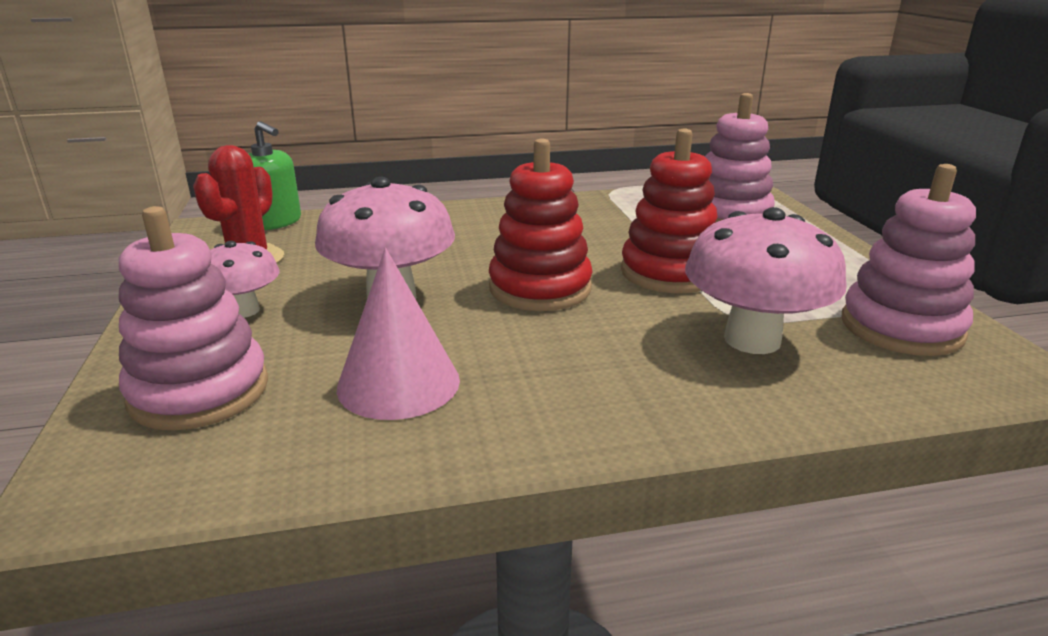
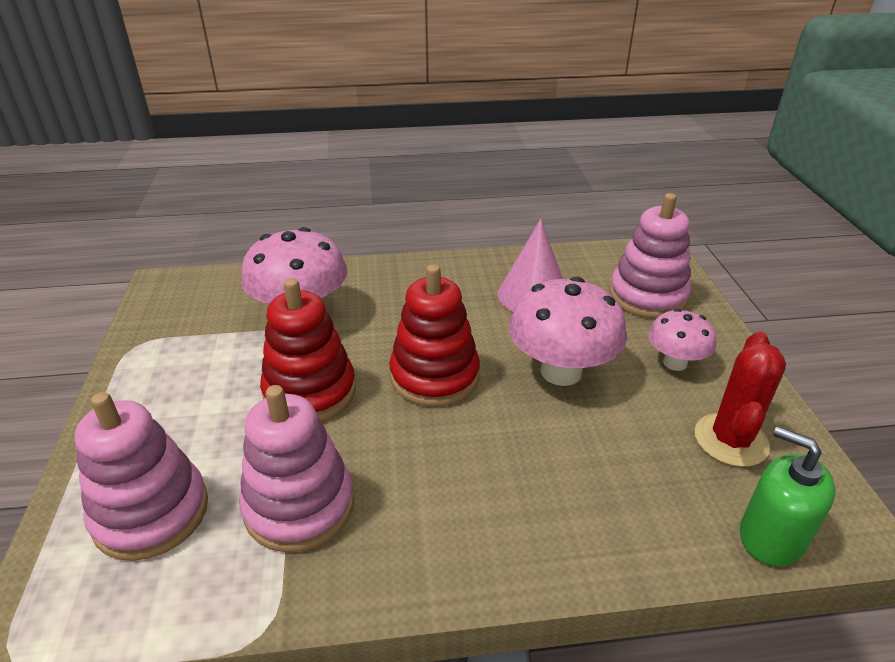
camera: 175 degrees left, 10 degrees up
(901, 327) = (189, 319): pink stacking toy -> pink stacking toy (299, 505)

